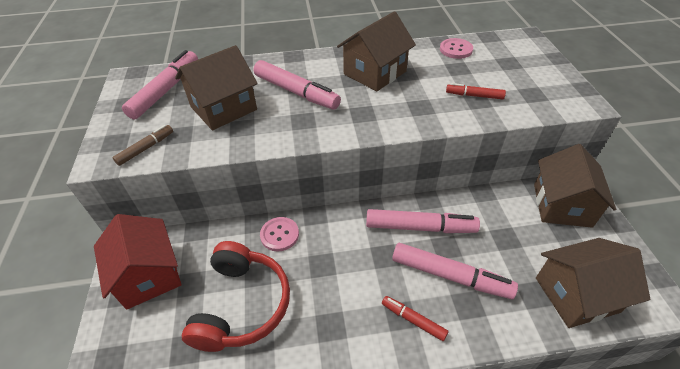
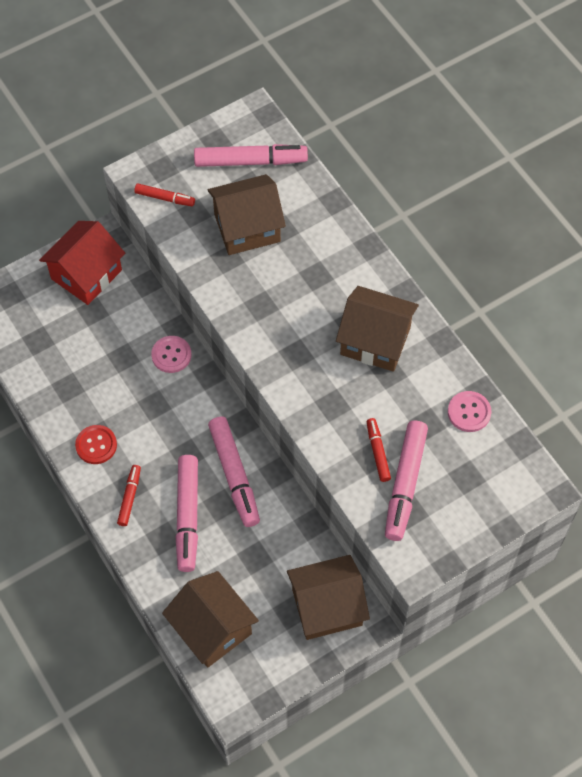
camera: 65 degrees right, 15 degrees up
(146, 148) = (165, 198): brown marker -> red marker
(223, 108) = (247, 227): brown house -> brown house turned 45 degrees counterclockwise
(242, 305) = (89, 360): red headphones -> none
(296, 92) = (303, 279): pink marker -> pink marker (405, 484)
(340, 332) = (96, 445): none -> red button

